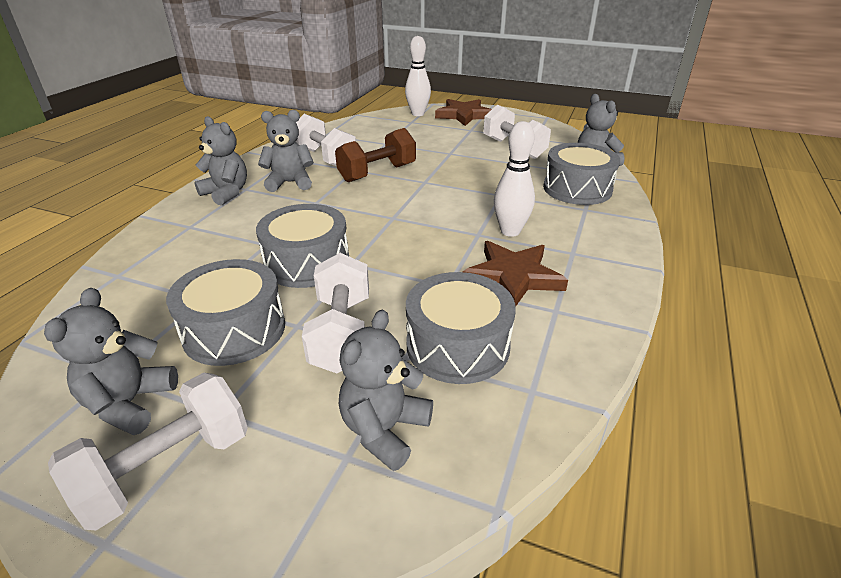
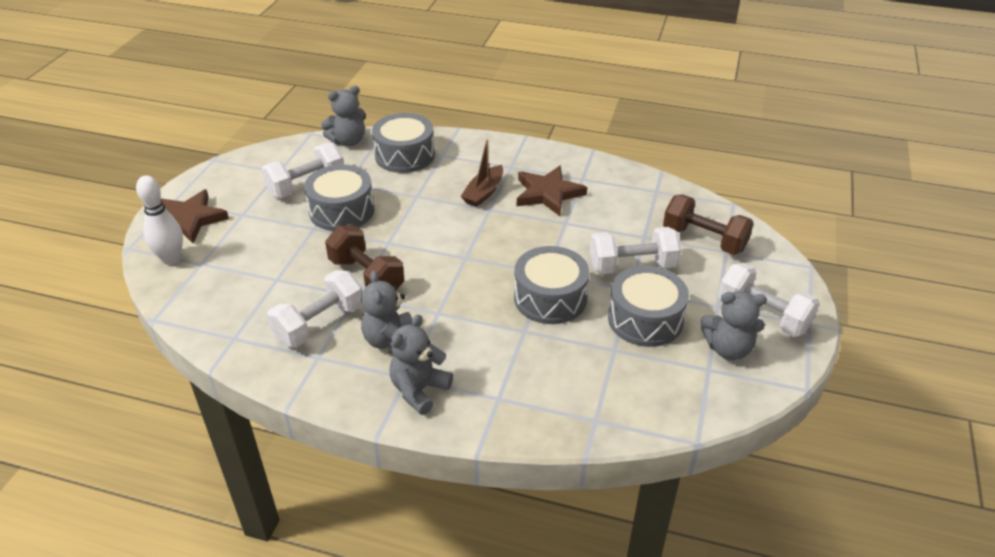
camera: 95 degrees left, 5 degrees up
(384, 430) = (704, 240): grey teddy bear -> brown dumbbell
(457, 345) = (628, 217): grey drum -> grey drum (342, 211)
(510, 231) = (483, 193): white bowling pin -> brown boat

